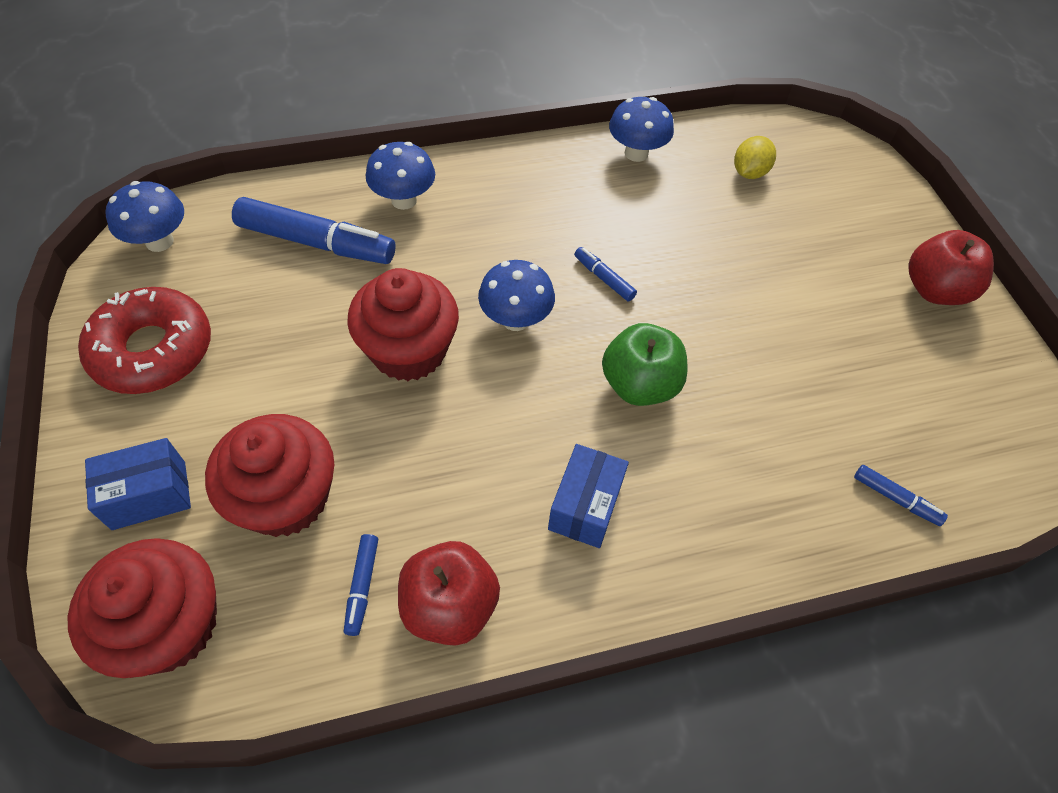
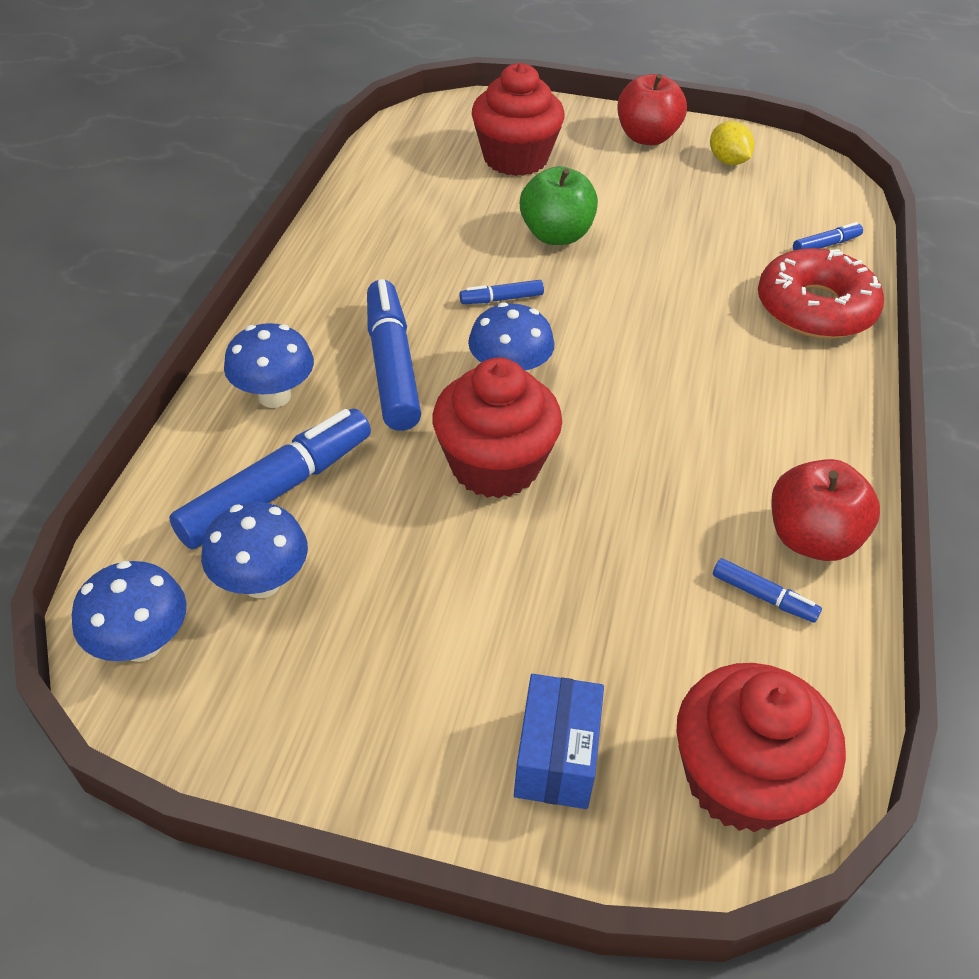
camera: 60 degrees left, 10 degrees down
(153, 350) = (332, 699): red donut -> red donut (815, 308)
(286, 498) = (628, 627): red cupcake -> red cupcake (515, 158)
(476, 247) = (392, 366): none -> blue marker
(585, 506) = (749, 411): blue box -> none
(636, 153) = (359, 216): blue mushroom -> blue mushroom (262, 582)
(639, 385) = (639, 327): green apple -> green apple (556, 235)
(749, 172) = (444, 165): yellow lemon -> yellow lemon (728, 161)

